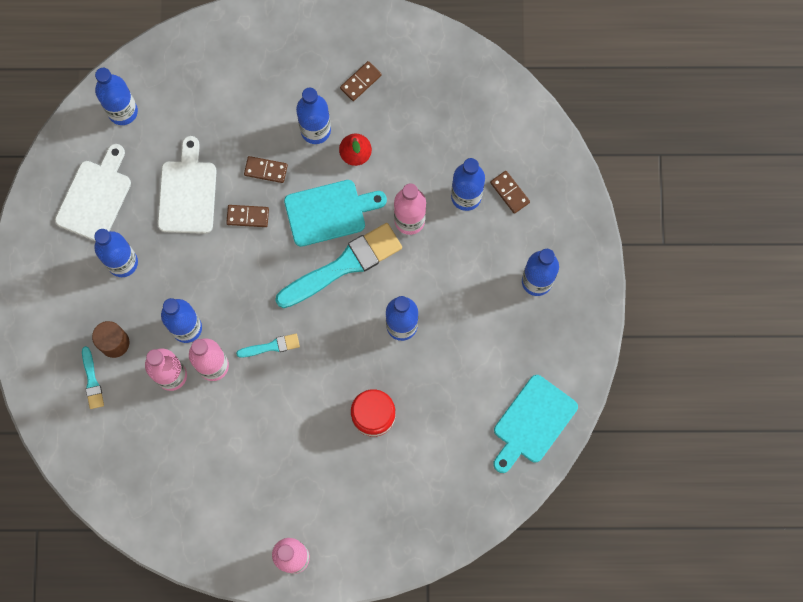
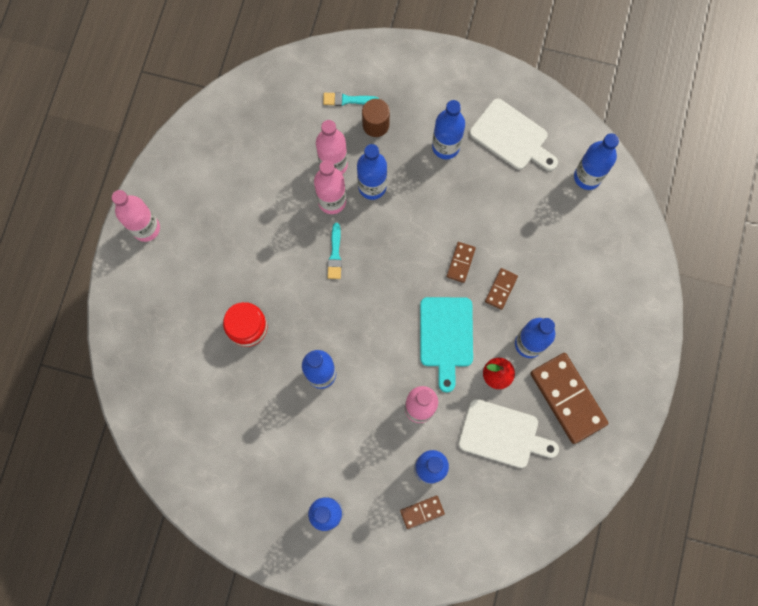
camera: 105 degrees right, 0 degrees up
(187, 192) = (496, 215): white cutting board -> white cutting board (502, 434)
(343, 265) = (392, 336): turquoise brush -> none
(360, 82) = (568, 398): brown domino -> brown domino, size x2.10
(532, 422) = (197, 469): turquoise cutting board -> none

